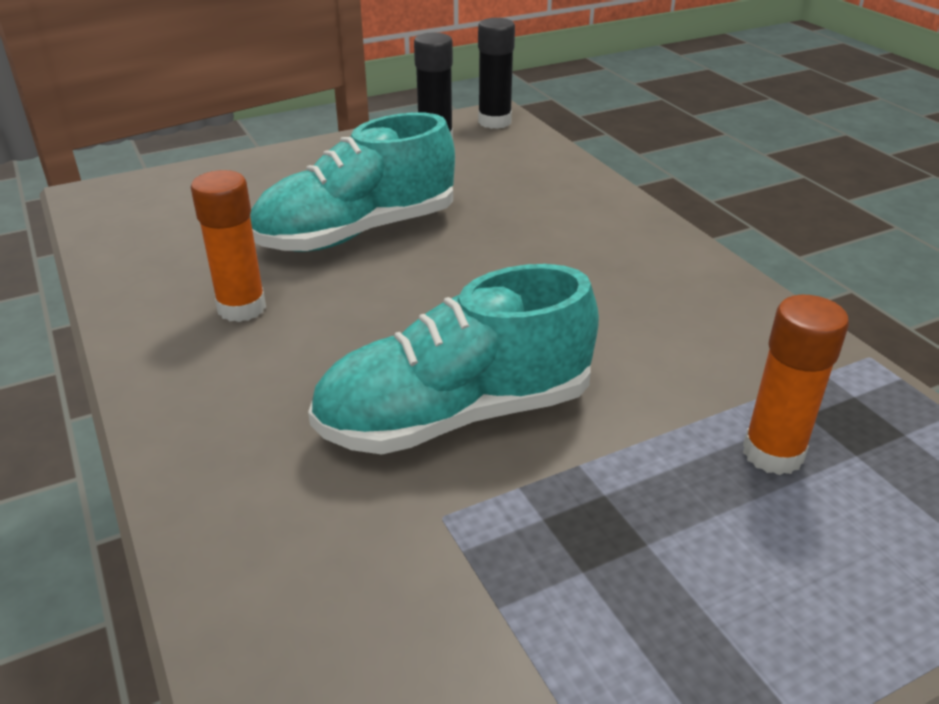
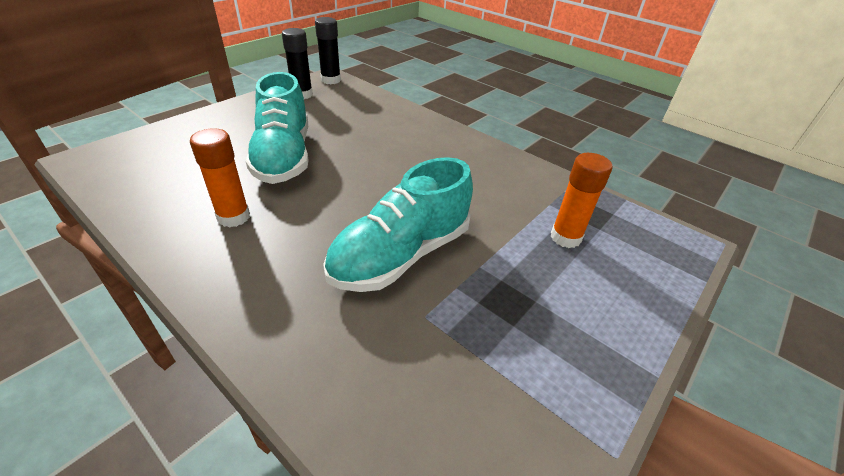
camera: 25 degrees left, 5 degrees up
(357, 233) = (284, 157): turquoise shoe -> turquoise shoe turned 45 degrees counterclockwise

